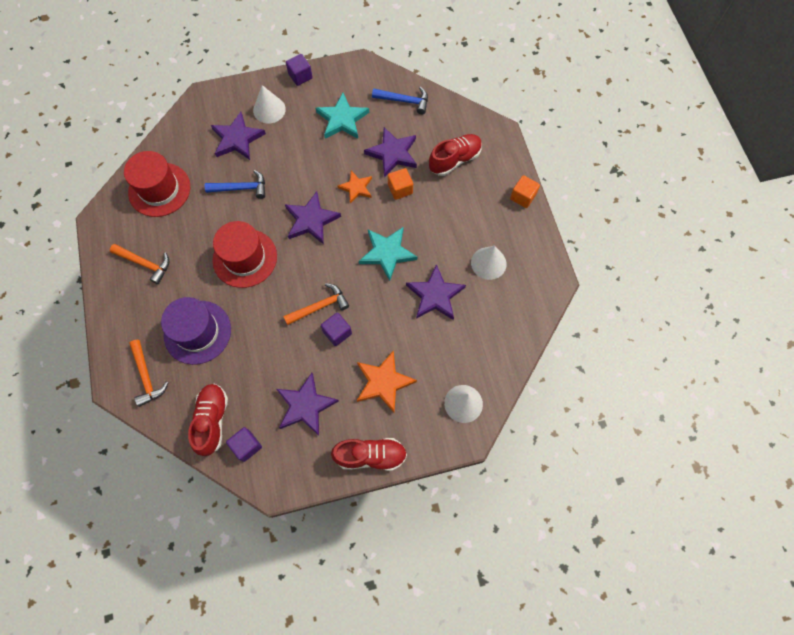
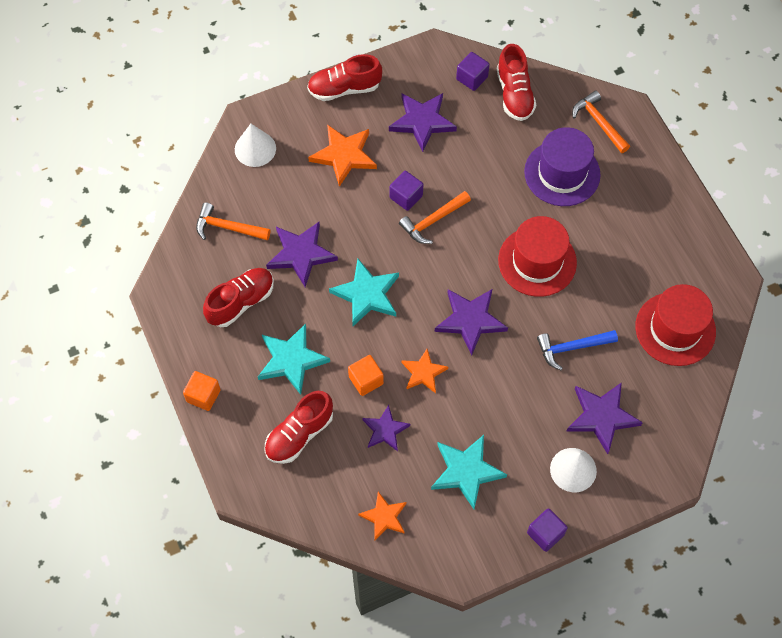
camera: 170 degrees right, 5 degrees down
(145, 264) = (652, 236): orange hammer -> orange hammer (228, 227)
(393, 153) = (385, 430): purple star -> purple star, size x0.64
(404, 101) = (384, 517): blue hammer -> orange star
(454, 212) = (291, 360): none -> turquoise star
(488, 263) = (241, 302): white cone -> red shoe

